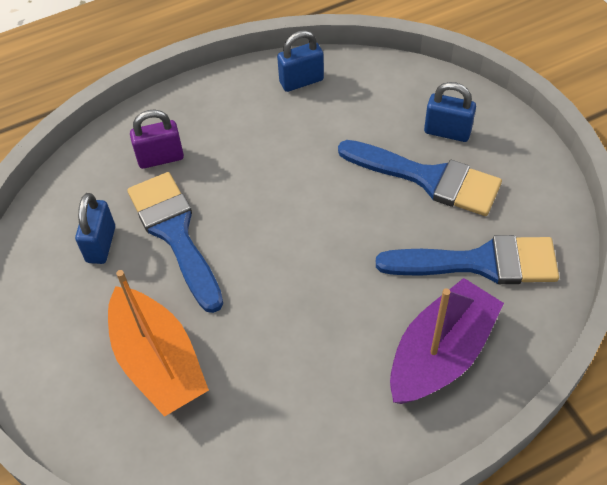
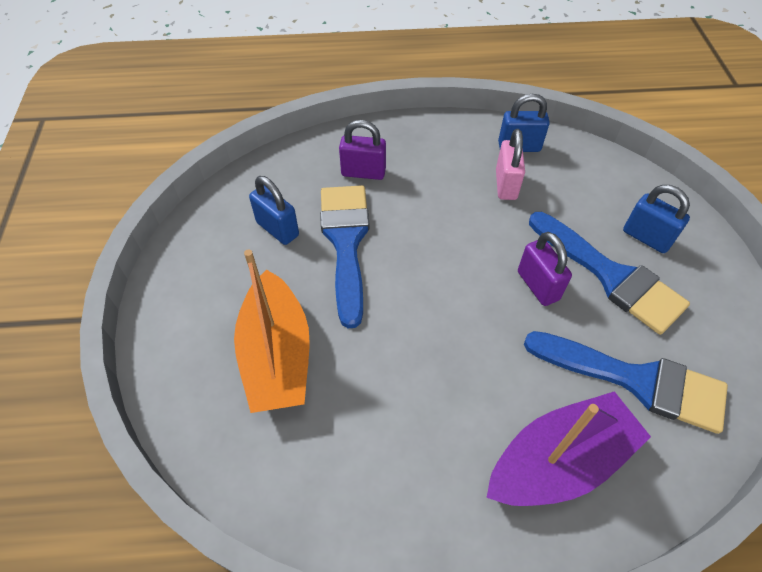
camera: 20 degrees right, 0 degrees up
(101, 244) = (277, 229): blue padlock -> blue padlock turned 75 degrees counterclockwise
(304, 124) = (506, 185): none -> pink padlock
(368, 210) = (538, 285): none -> purple padlock

